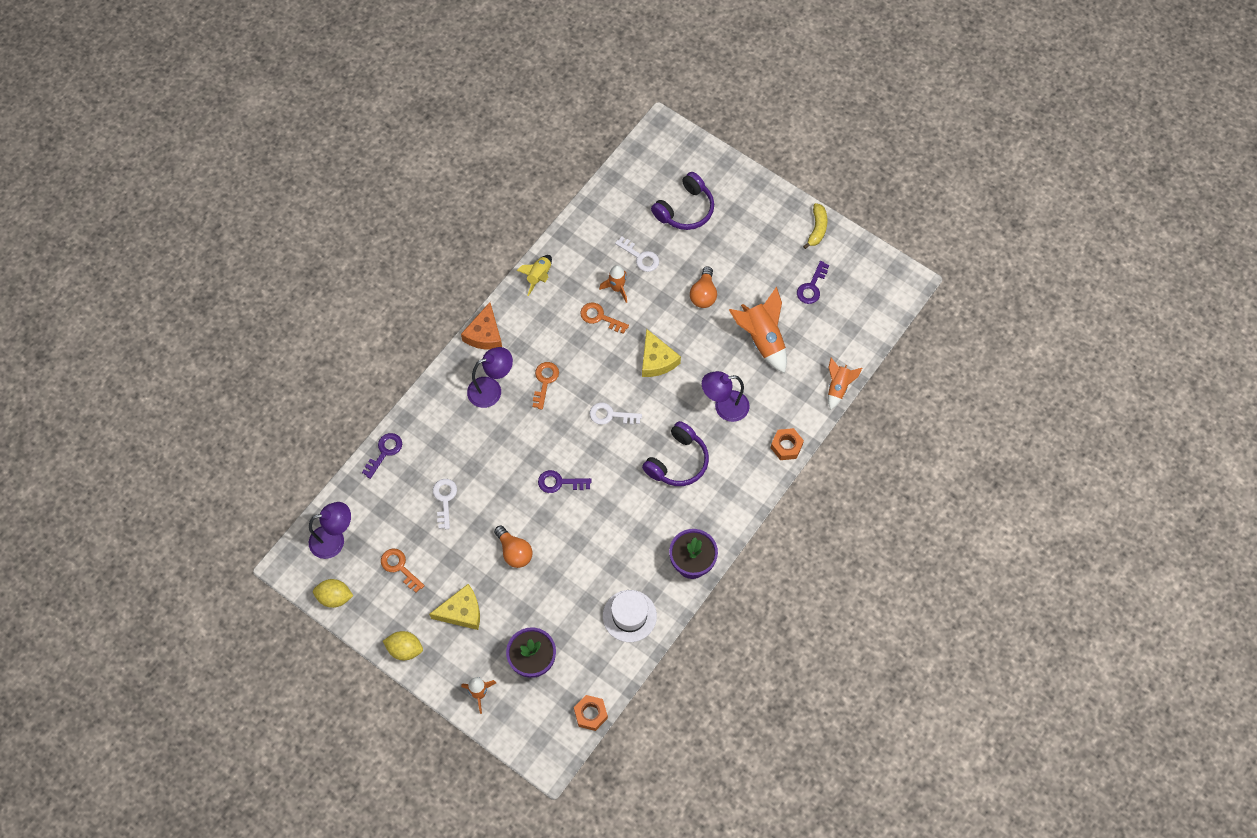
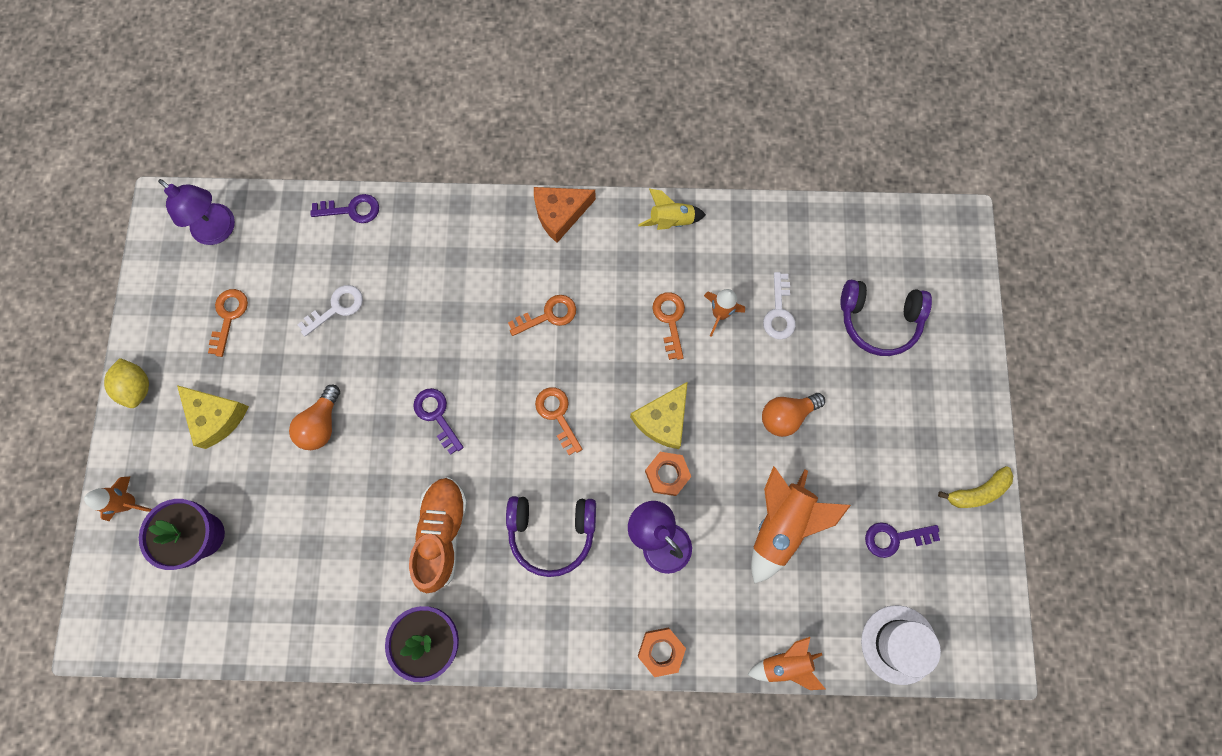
camera: 55 degrees right, 10 degrees up
(334, 597) = (155, 275): yellow lemon -> none
(491, 389) = (499, 266): purple lamp -> none
(590, 714) = (176, 645): orange nut -> orange nut (667, 474)
(610, 415) = (557, 415): white key -> orange key
(629, 616) = (323, 608): white hat -> white hat (898, 644)
(634, 522) = (442, 533): none -> orange shoe

